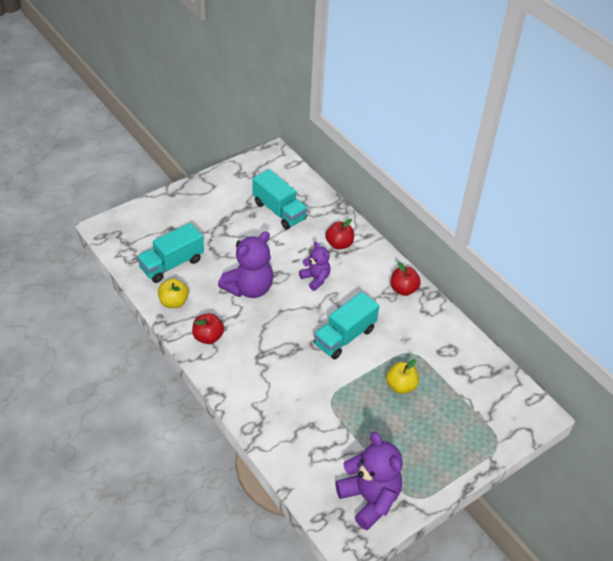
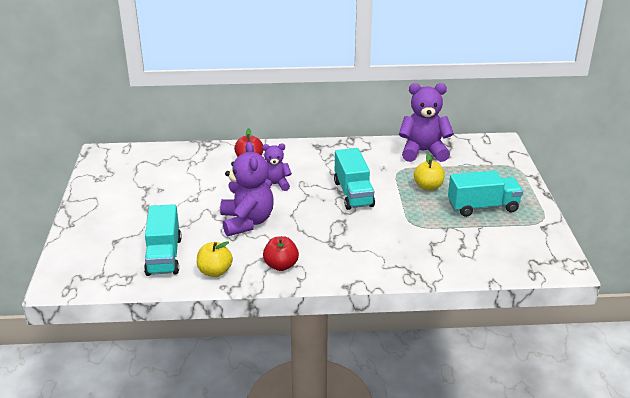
camera: 55 degrees left, 15 degrees down
(279, 211) = (174, 174): turquoise truck -> turquoise truck (483, 207)
(369, 499) = (529, 242): purple teddy bear -> purple teddy bear (423, 152)
(403, 289) = (331, 150): red apple -> none

